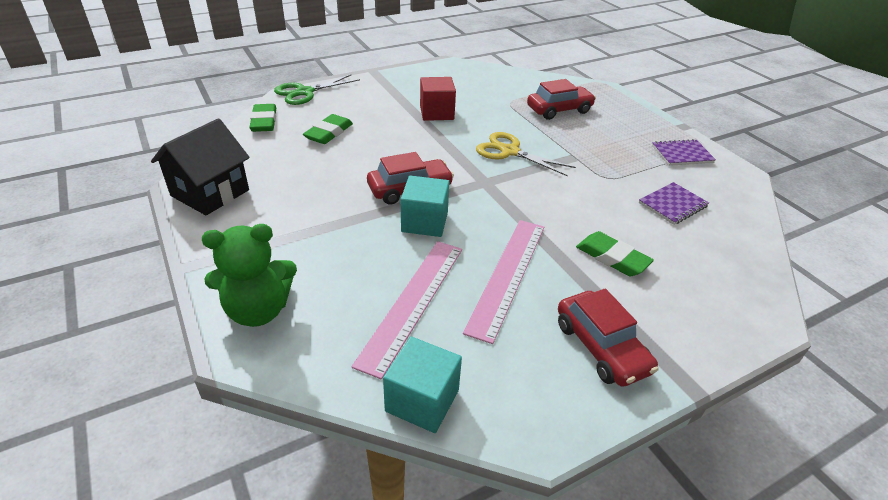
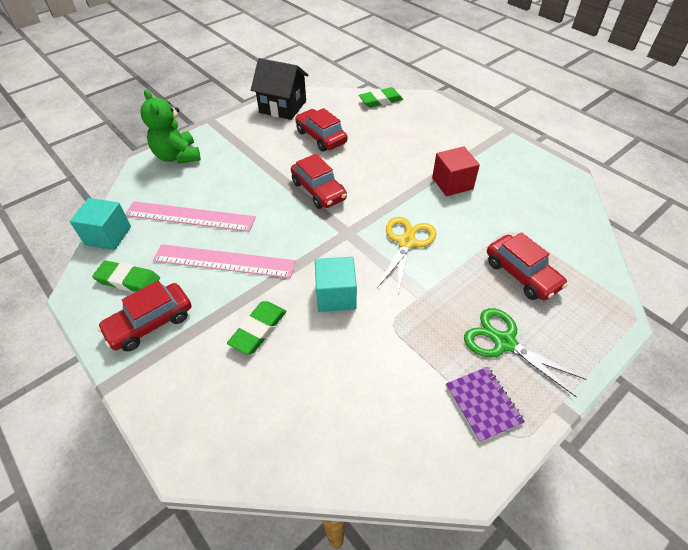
camera: 80 degrees right, 10 degrees up
(305, 92) = (438, 105): green scissors -> green scissors (504, 342)
(307, 173) = (321, 137): none -> red car
(329, 133) = (381, 133): green eraser -> green eraser (128, 280)
(424, 222) = (278, 206): turquoise cube -> turquoise cube (336, 295)
(672, 205) = (361, 386): purple notebook -> none

